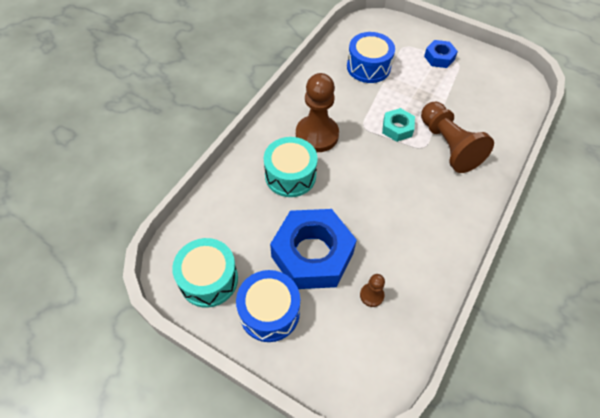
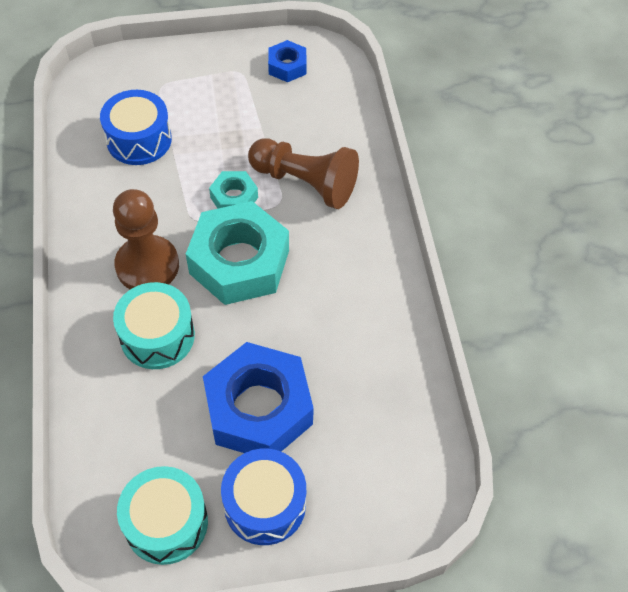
camera: 40 degrees left, 0 degrees up
(370, 165) = (239, 262): none -> turquoise nut
(371, 295) = (355, 405): brown pawn -> none
(439, 58) = (213, 78): blue nut -> blue nut (287, 66)

